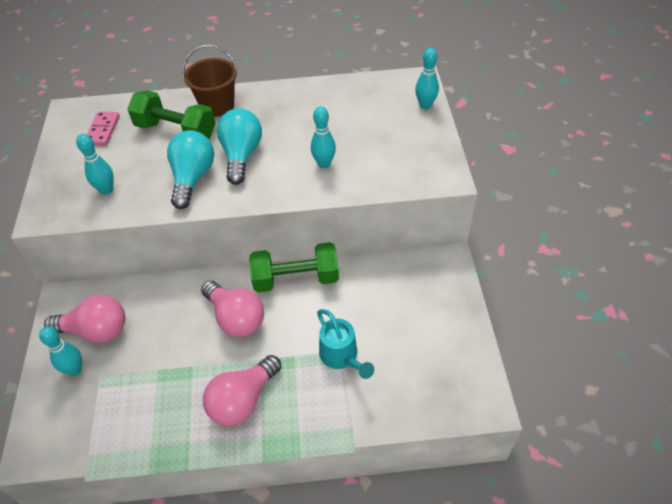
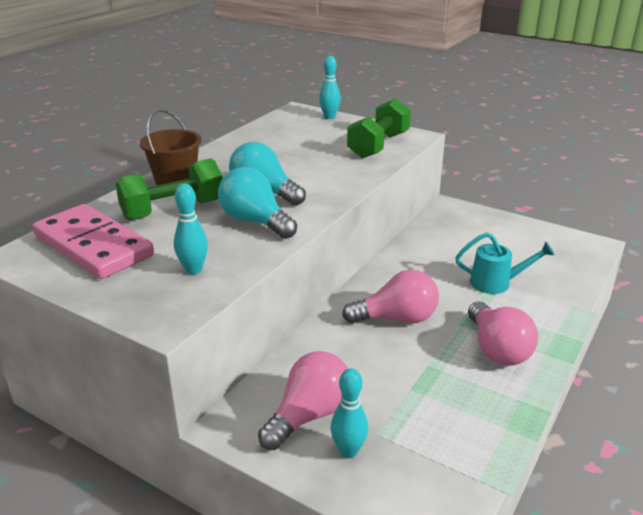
camera: 55 degrees left, 20 degrees down
(102, 130) = (93, 246): pink domino -> pink domino, size x2.03
(296, 279) = (387, 272): green dumbbell -> green dumbbell (378, 145)
(324, 164) = (333, 166): turquoise bowling pin -> none

